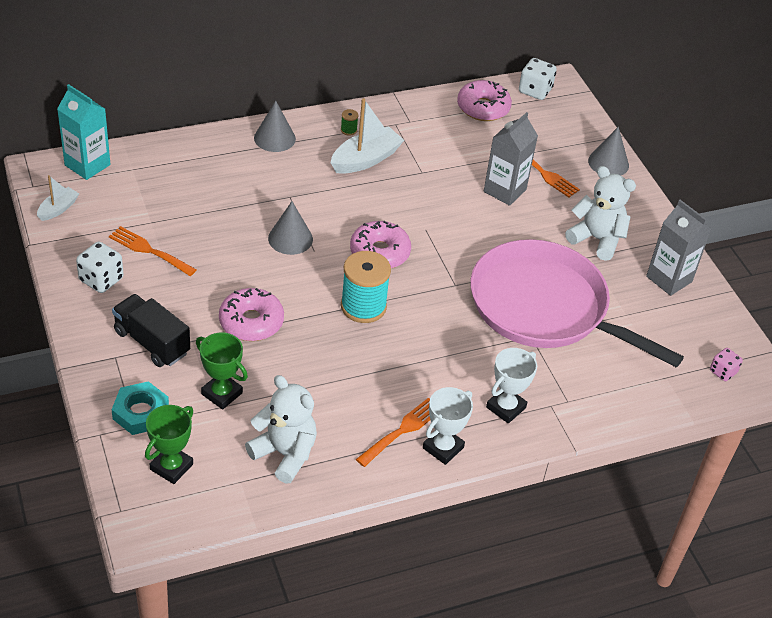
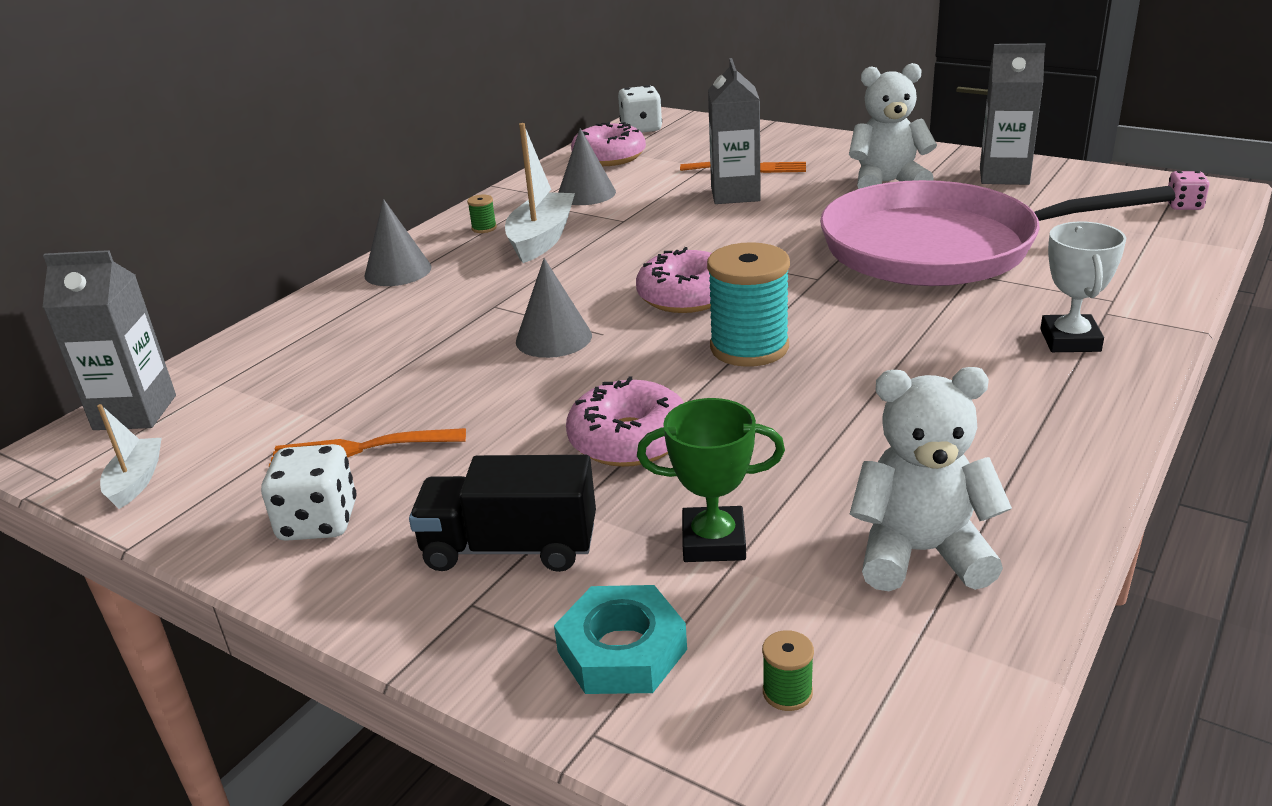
camera: 30 degrees left, 15 degrees down
(87, 165) = (135, 412): turquoise carton -> grey carton
(171, 467) = (787, 692): green trophy -> green spool
(402, 430) = (1010, 429): orange fork -> none
(443, 448) = (1085, 416): white trophy -> none
(608, 163) = (797, 138): grey cone -> grey cone (586, 194)

